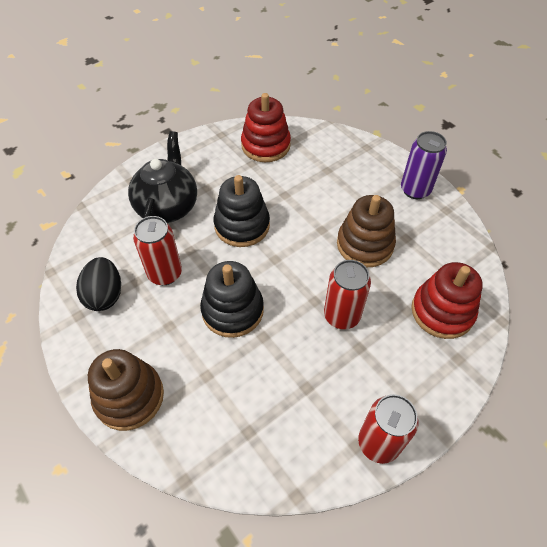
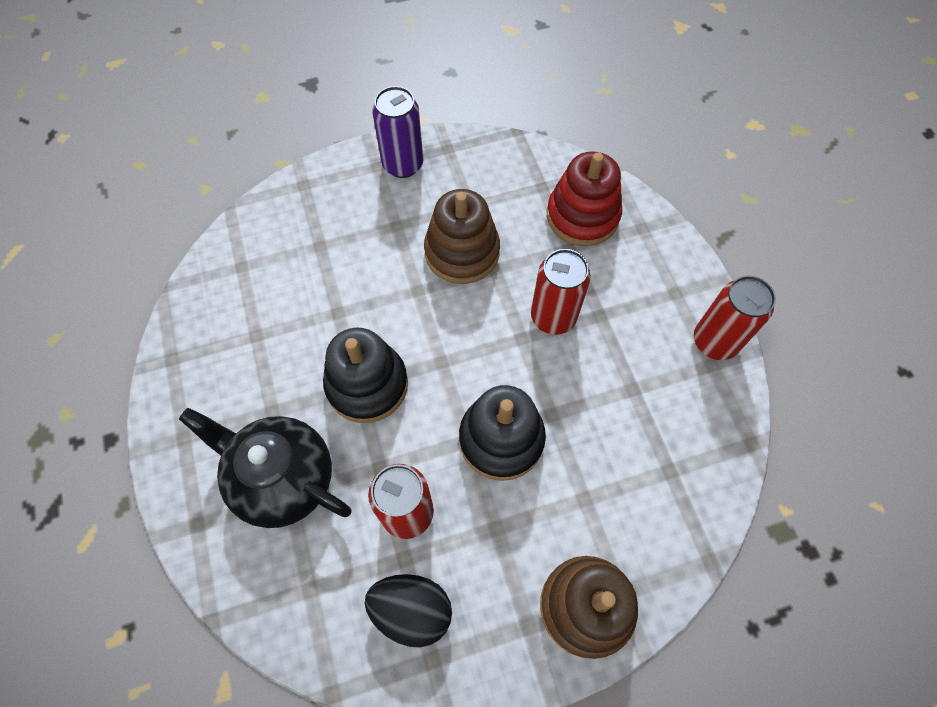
camera: 70 degrees left, 10 degrees up
(265, 145) = (230, 305): red stacking toy -> none

